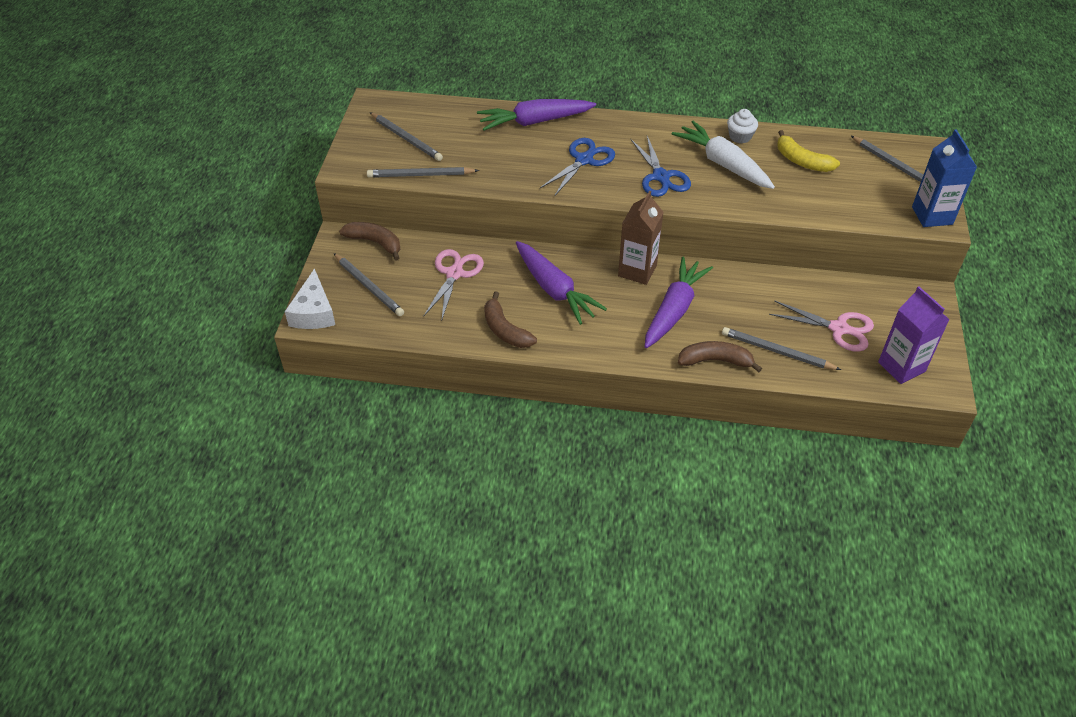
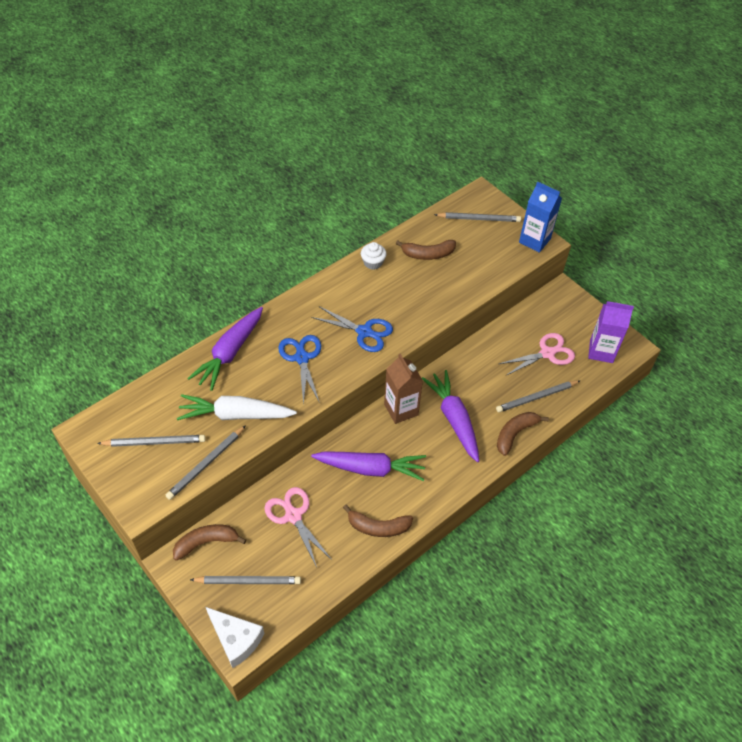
camera: 50 degrees left, 5 degrees up
(723, 164) = (388, 292): white carrot -> white carrot (235, 415)
(802, 161) = (428, 254): yellow banana -> brown banana

